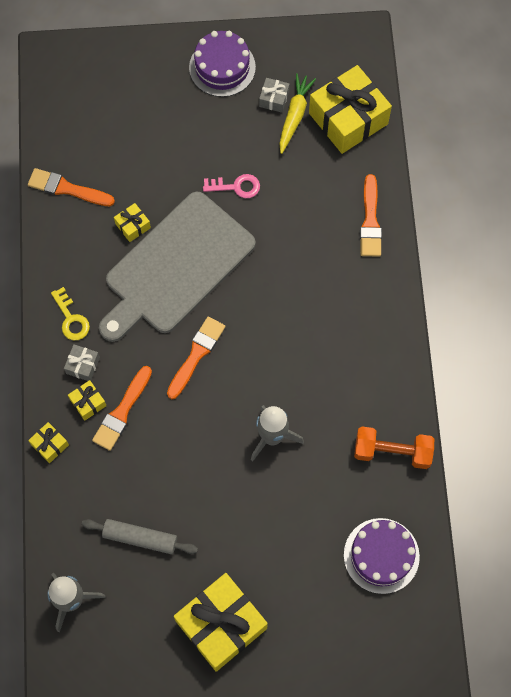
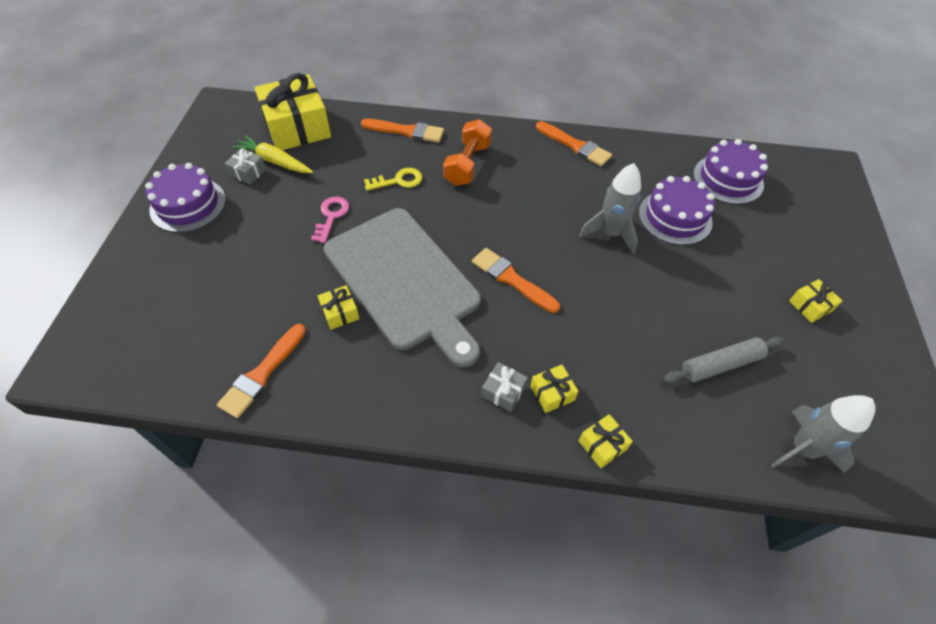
camera: 80 degrees left, 15 degrees down
(71, 319) = (439, 395): yellow key -> yellow key (398, 181)
(122, 411) = (568, 359): orange brush -> orange brush (575, 145)
(140, 538) = (720, 364): grey rolling pin -> grey rolling pin turned 45 degrees clockwise
(221, 625) = (810, 306): yellow gift -> yellow gift, size x0.43
(309, 499) = (675, 217): none -> purple cake
(392, 452) = (631, 156): orange dumbbell -> orange dumbbell (467, 164)

